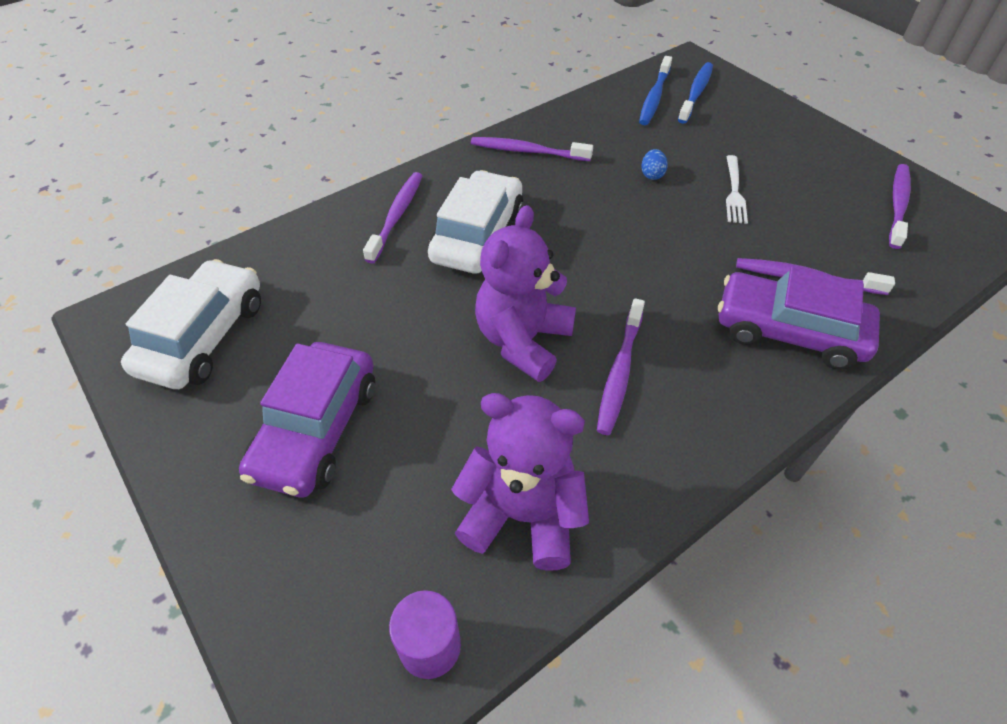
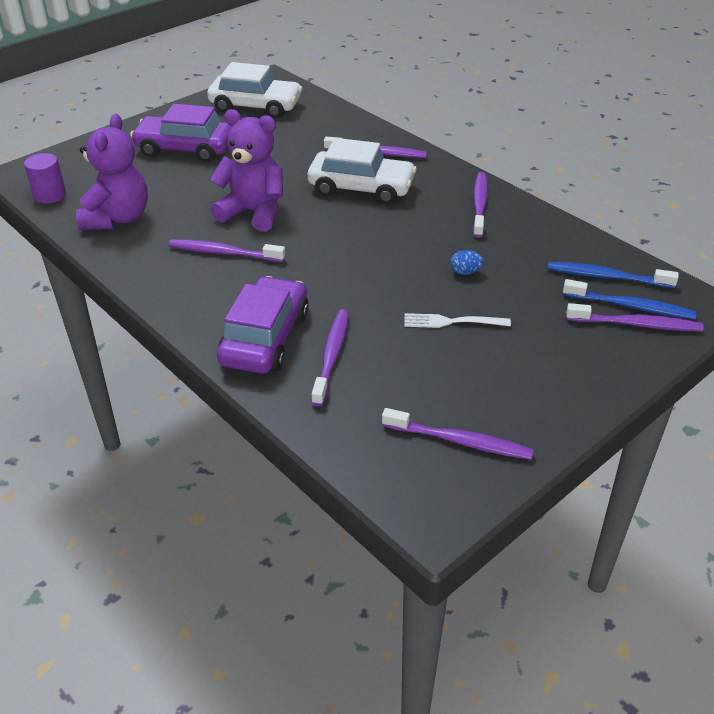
camera: 85 degrees right, 10 degrees down
(720, 94) = (636, 324): none -> purple toothbrush

